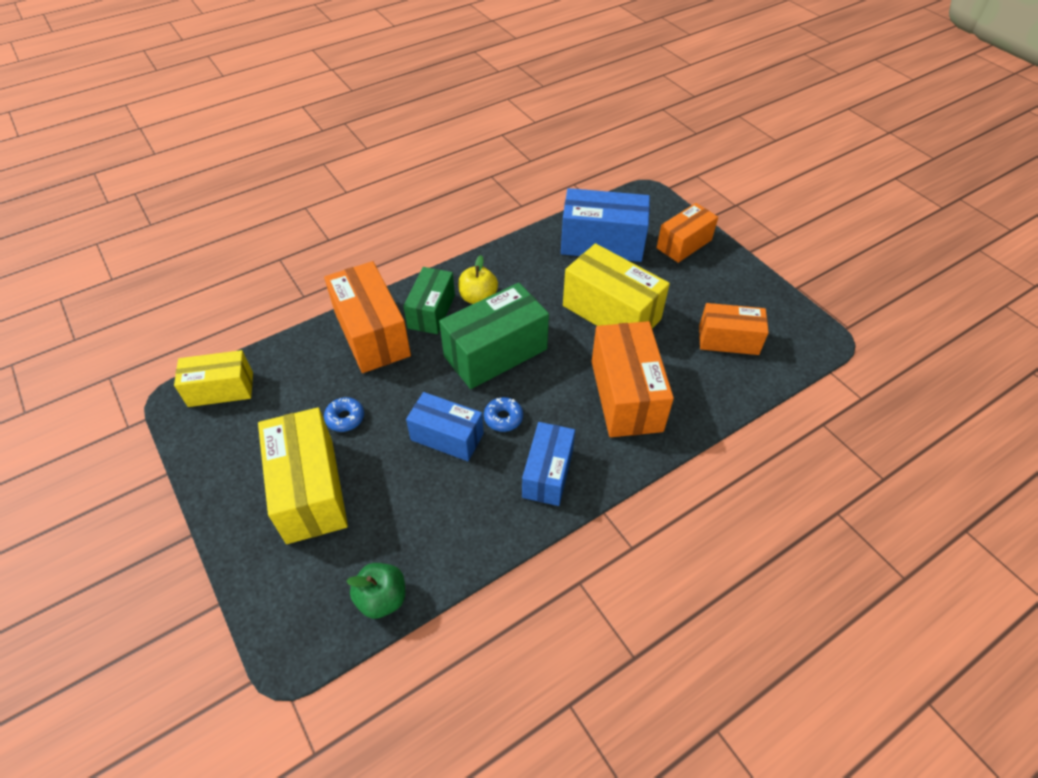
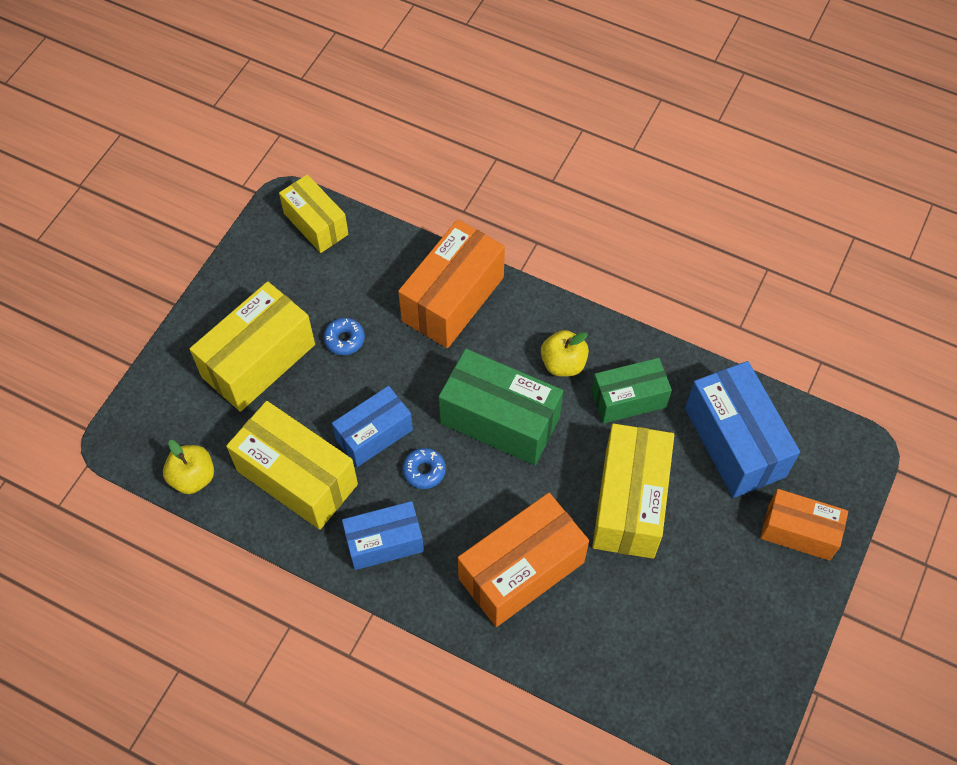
camera: 60 degrees right, 10 degrees up
(382, 598) = (193, 477): green apple -> yellow apple
(431, 311) = (515, 332): green box -> green box (628, 399)
(445, 510) = (297, 477): none -> yellow box
(447, 437) = (374, 434): blue box -> blue box turned 60 degrees clockwise
(728, 340) = (669, 643): orange box -> none

